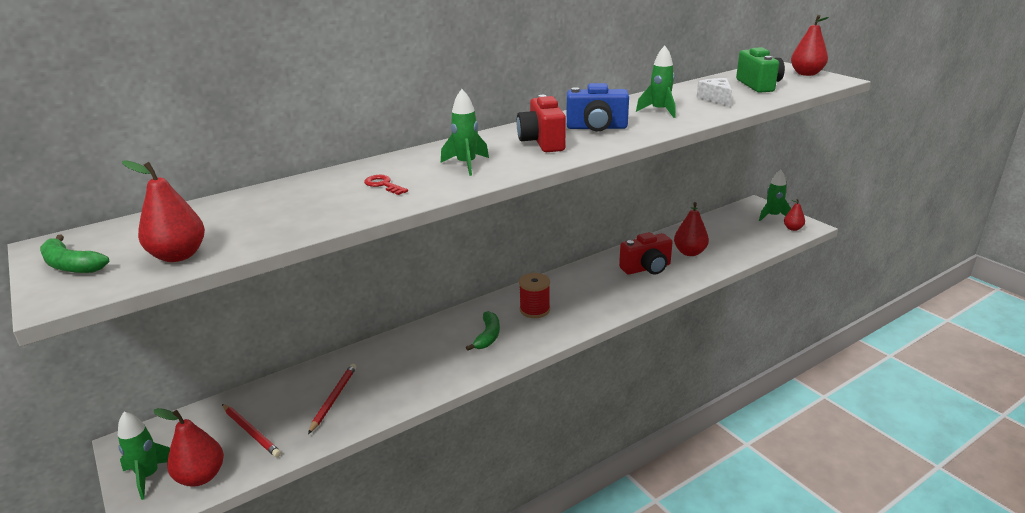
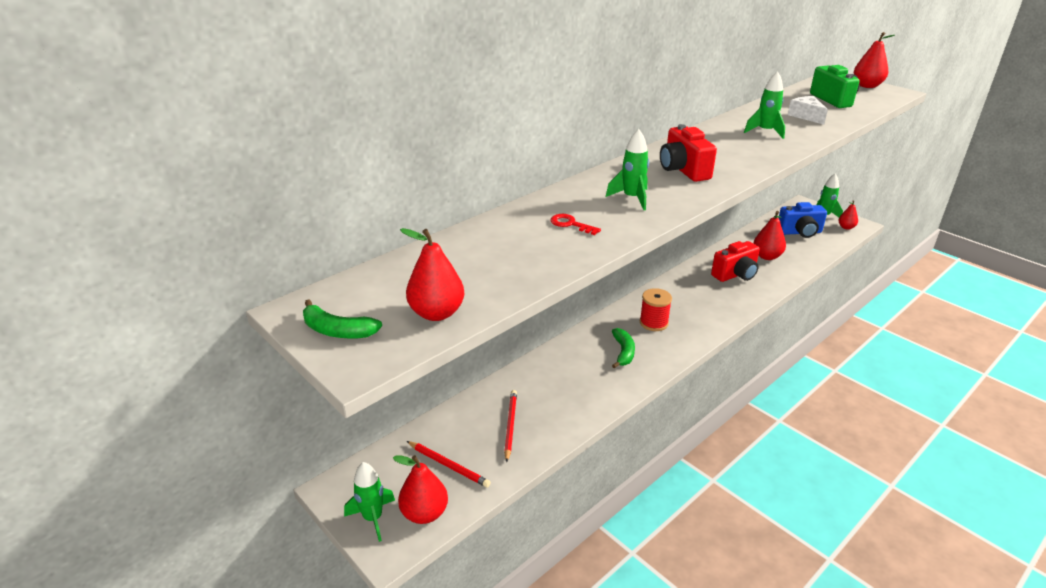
camera: 10 degrees left, 5 degrees up
(596, 128) = (721, 152): blue camera -> blue camera (800, 232)

